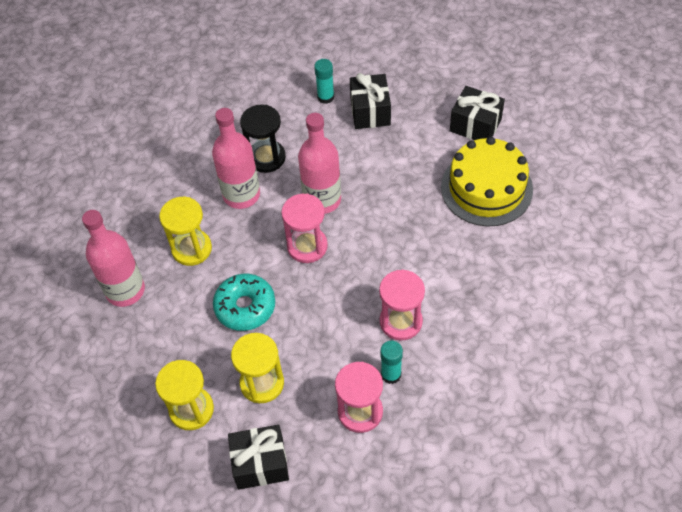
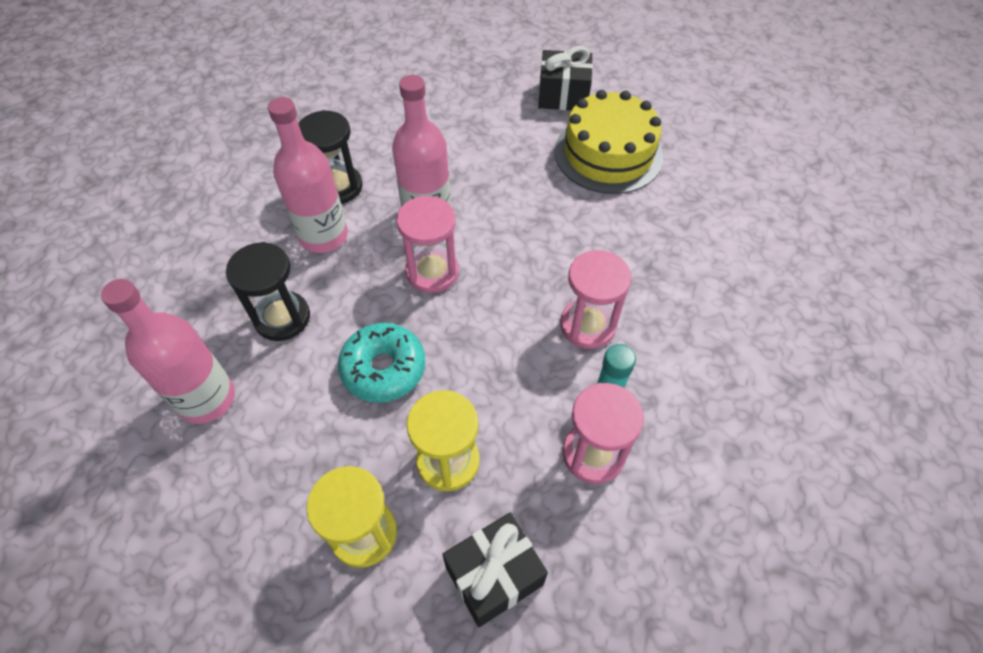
camera: 25 degrees left, 0 degrees up
(191, 249) = (282, 318): yellow hourglass -> black hourglass
(325, 97) = (382, 107): turquoise glue stick -> none
(370, 111) = (440, 110): black gift -> none

